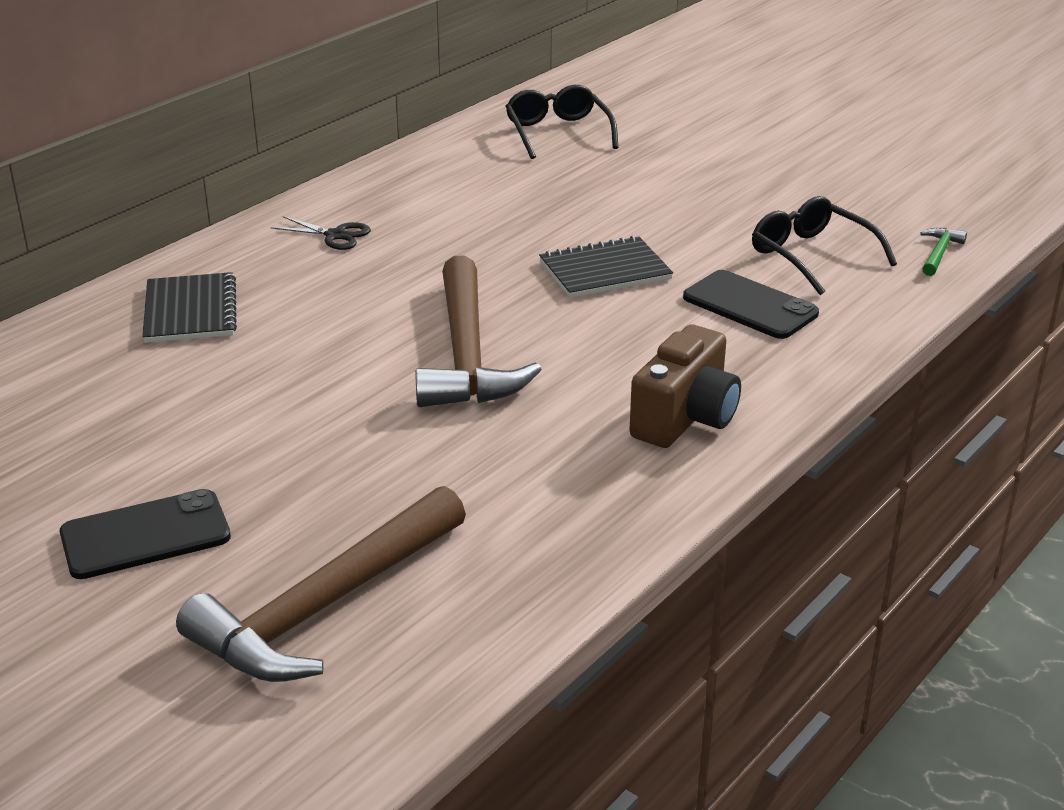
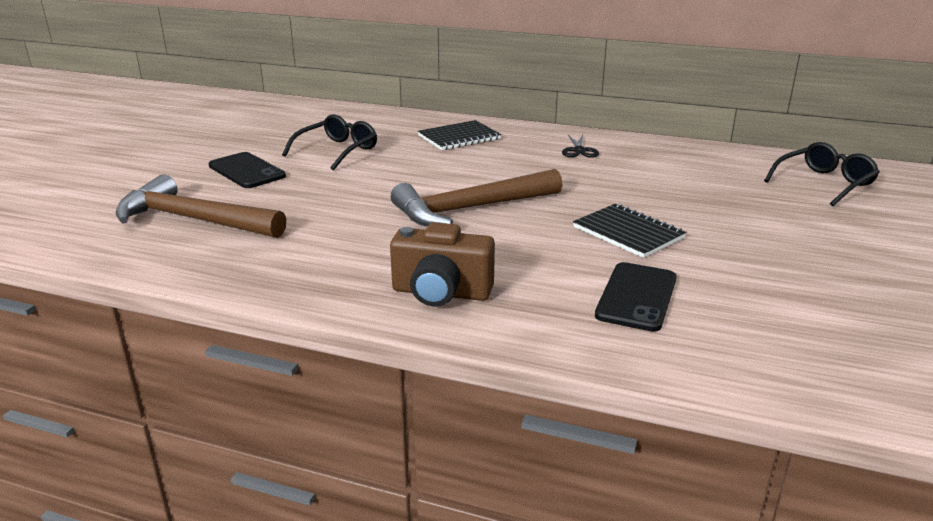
camera: 70 degrees right, 5 degrees down
(812, 256) = (762, 315): black glasses -> black glasses (337, 151)
(939, 253) = (865, 389): green hammer -> none

